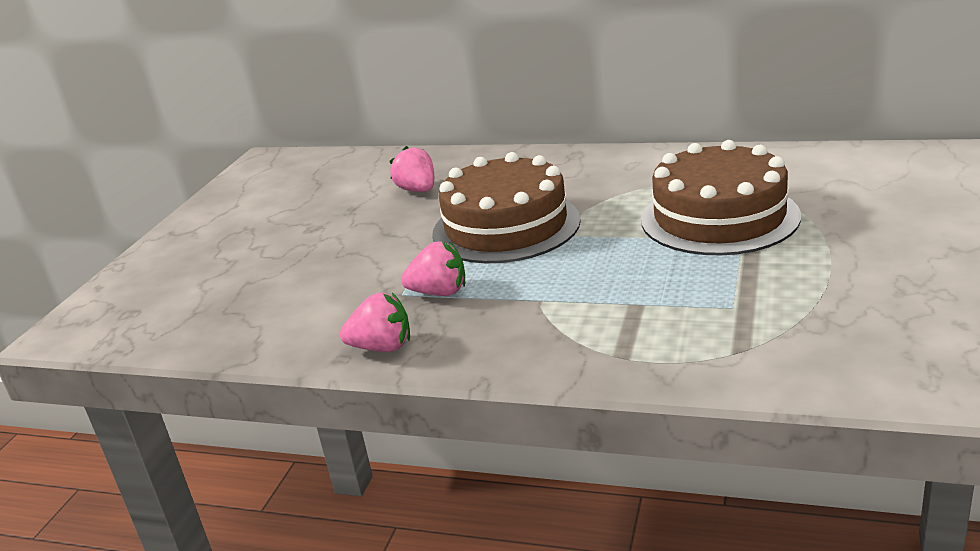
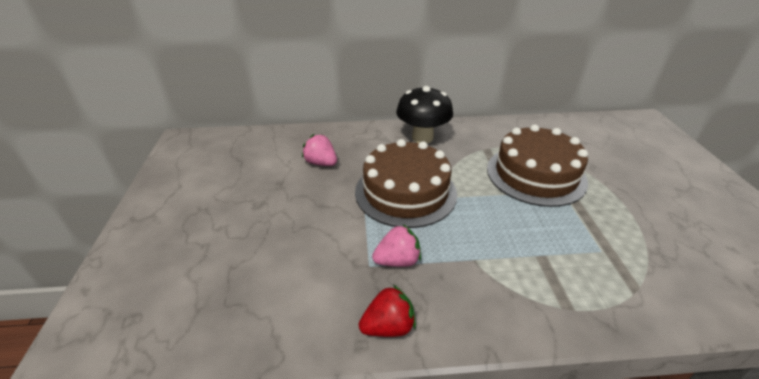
camera: 25 degrees left, 10 degrees up
(382, 347) = (388, 327): pink strawberry -> red strawberry
(582, 167) = (422, 138): none -> black mushroom

